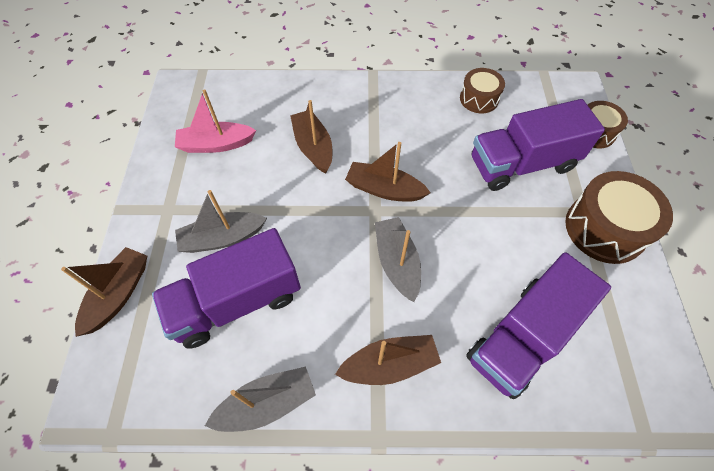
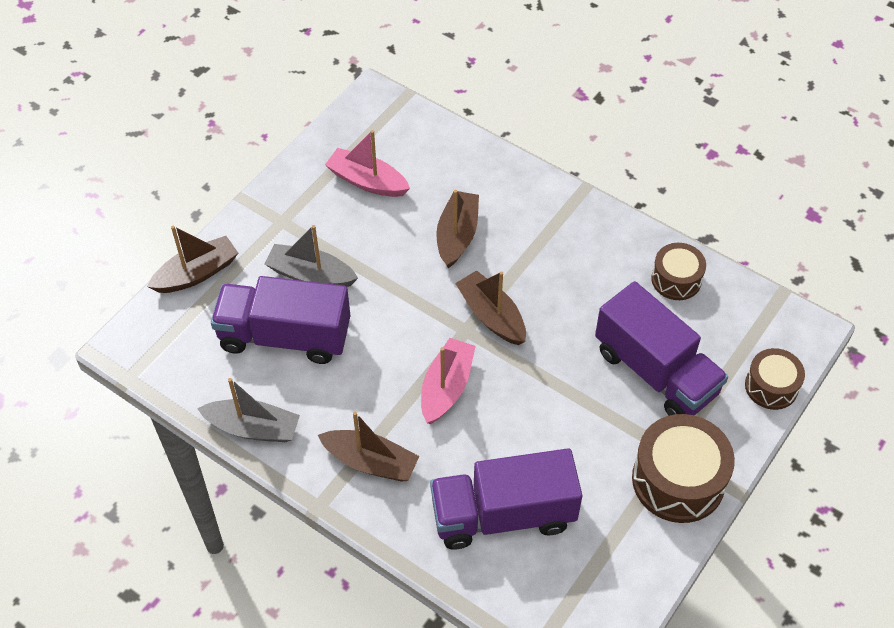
camera: 35 degrees right, 5 degrees down
(397, 263) = (446, 387): grey boat -> pink boat
(522, 164) = (655, 372): purple truck -> purple truck turned 150 degrees counterclockwise

